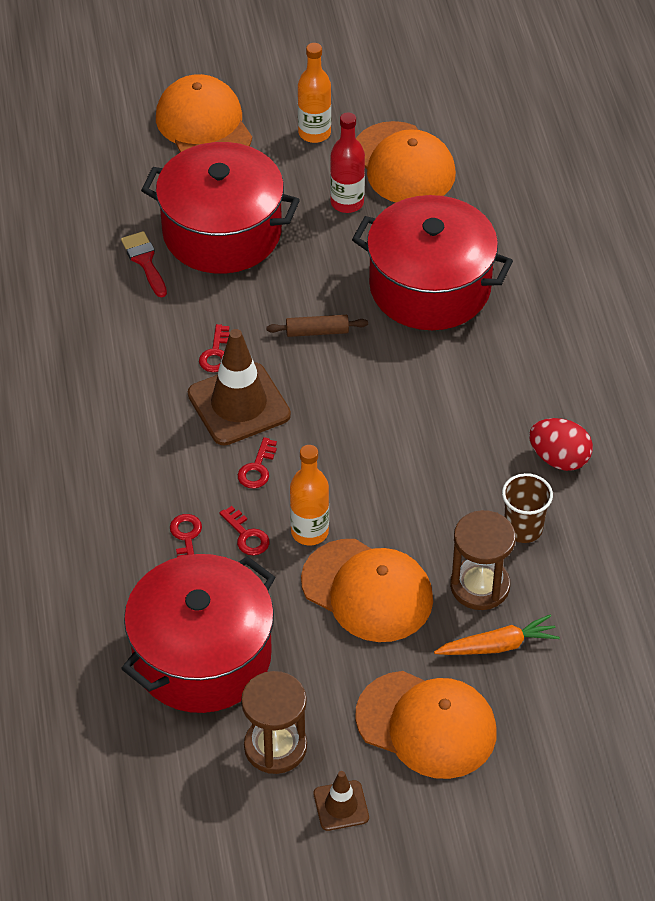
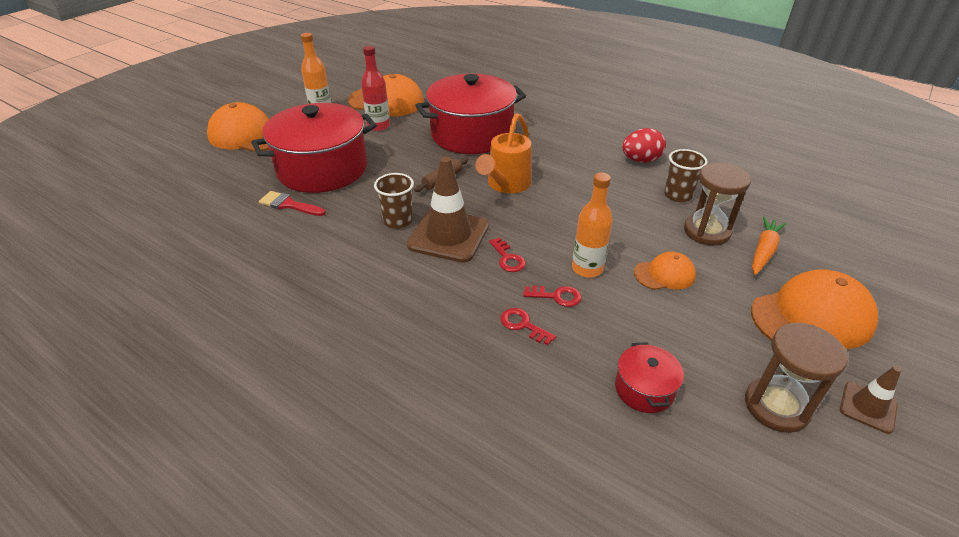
camera: 45 degrees left, 10 degrees down
(202, 656) = (644, 389): red pot -> red pot, size x0.44
(216, 353) = (398, 221): red key -> brown cup
(367, 591) = (664, 274): orange cap -> orange cap, size x0.54
(370, 384) = (506, 185): none -> orange watering can

